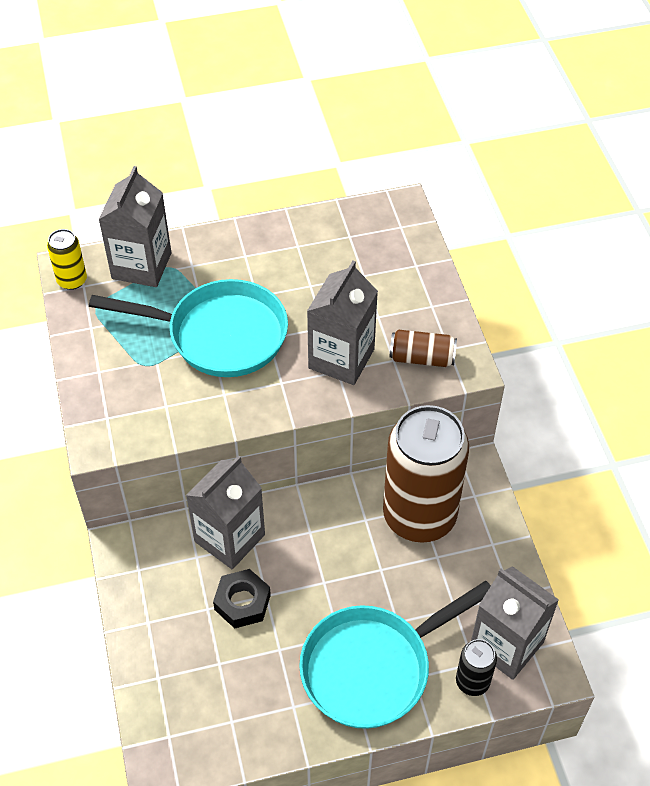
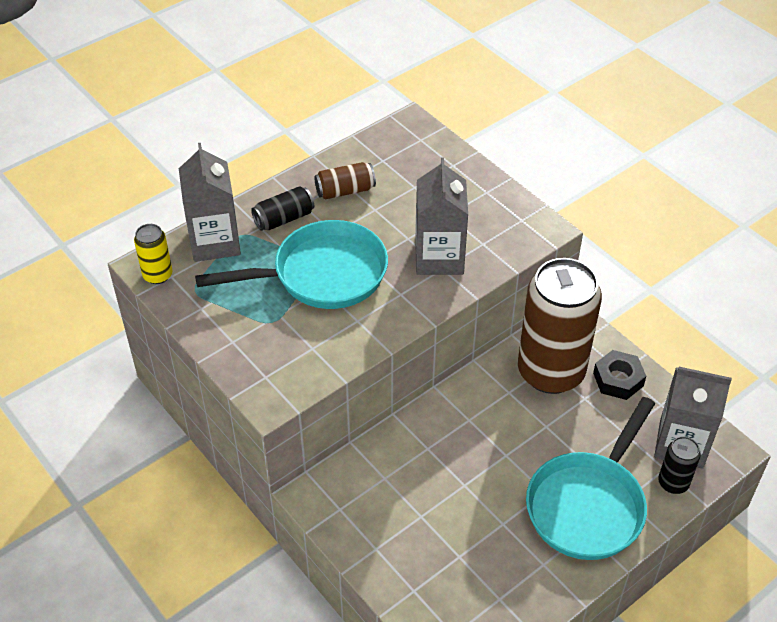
camera: 25 degrees left, 5 degrees down
(218, 264) = (284, 218): none -> black can
(229, 538) = (404, 451): grey carton -> none
(242, 602) = (448, 498): black nut -> black nut (618, 379)
(422, 358) = (504, 234): brown can -> brown can (345, 191)

